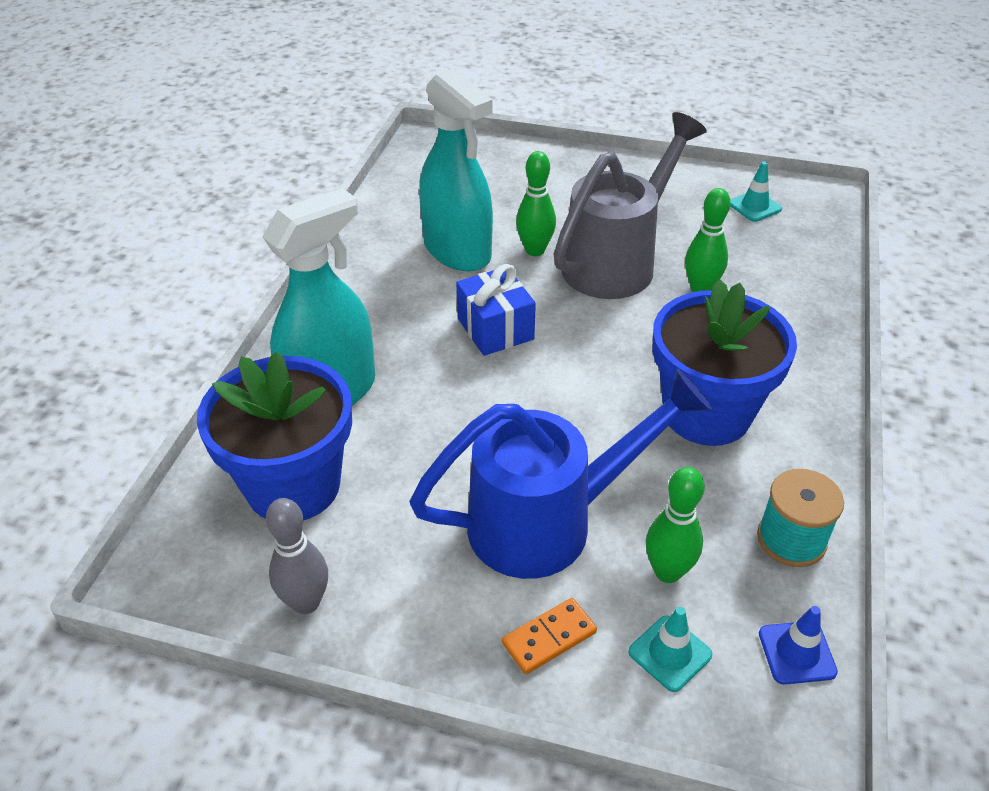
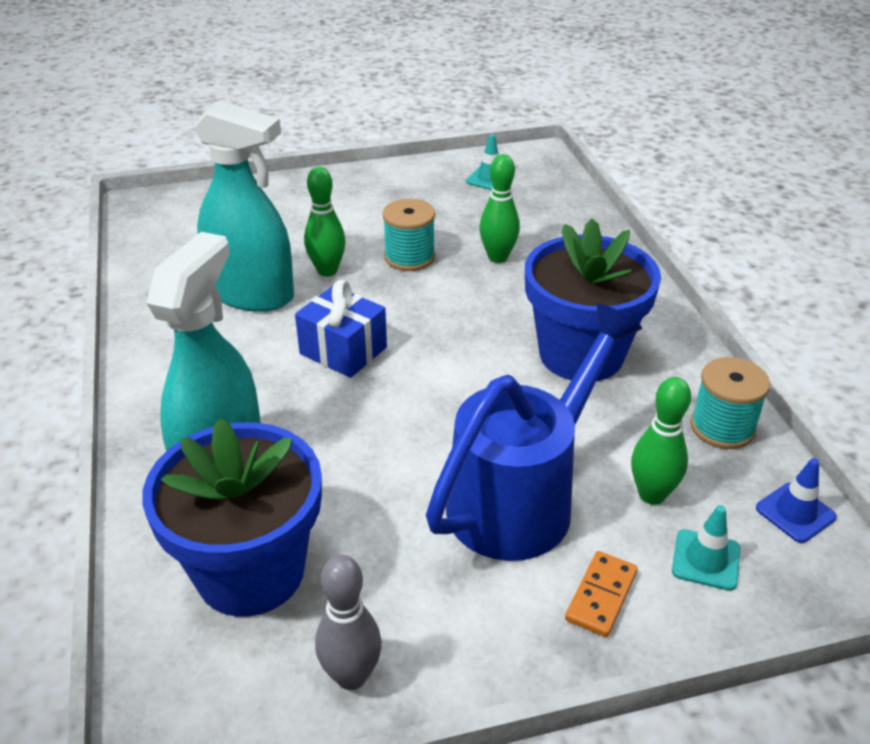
camera: 30 degrees left, 5 degrees down
(617, 261) = (409, 257): grey watering can -> turquoise spool

